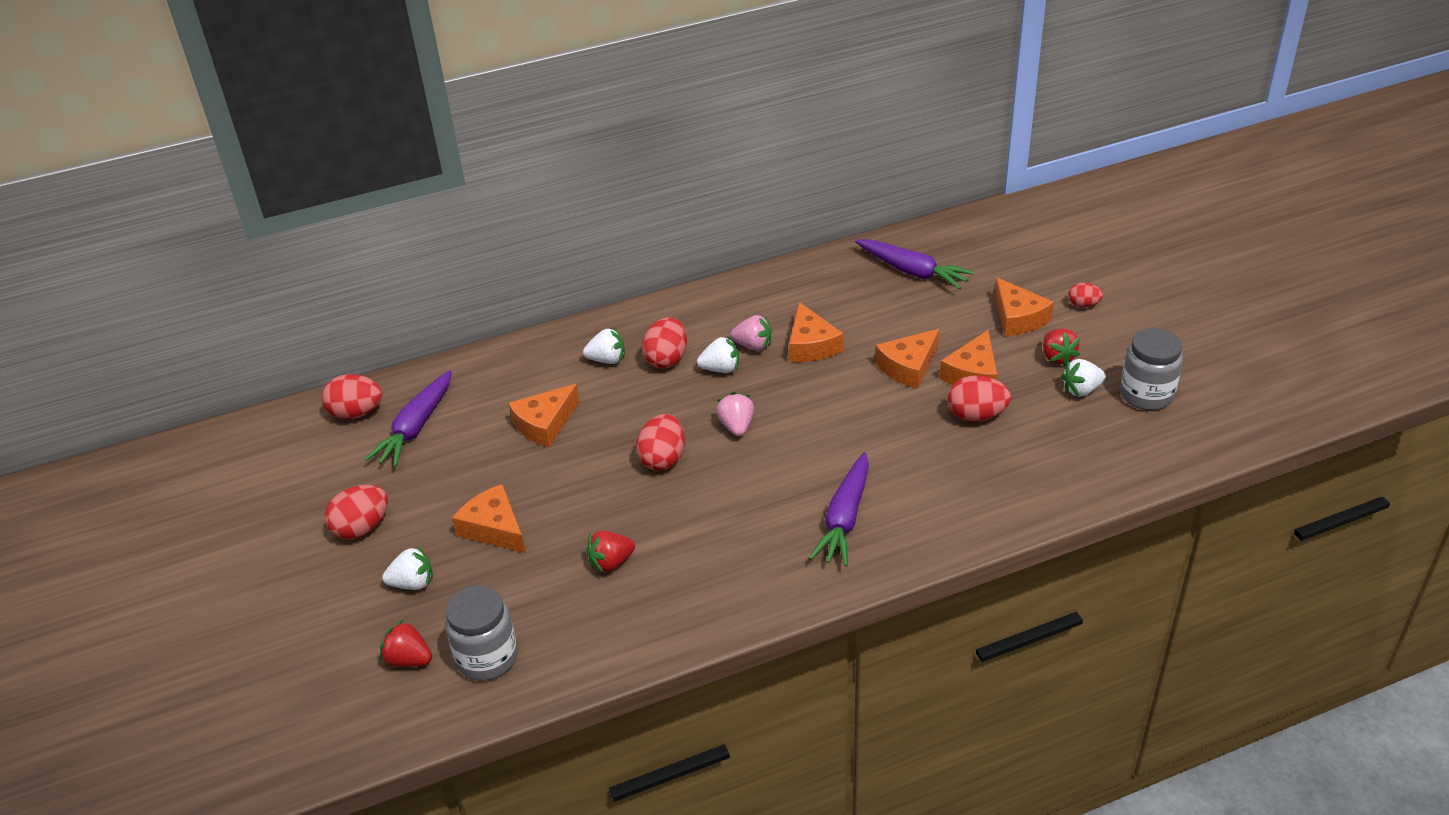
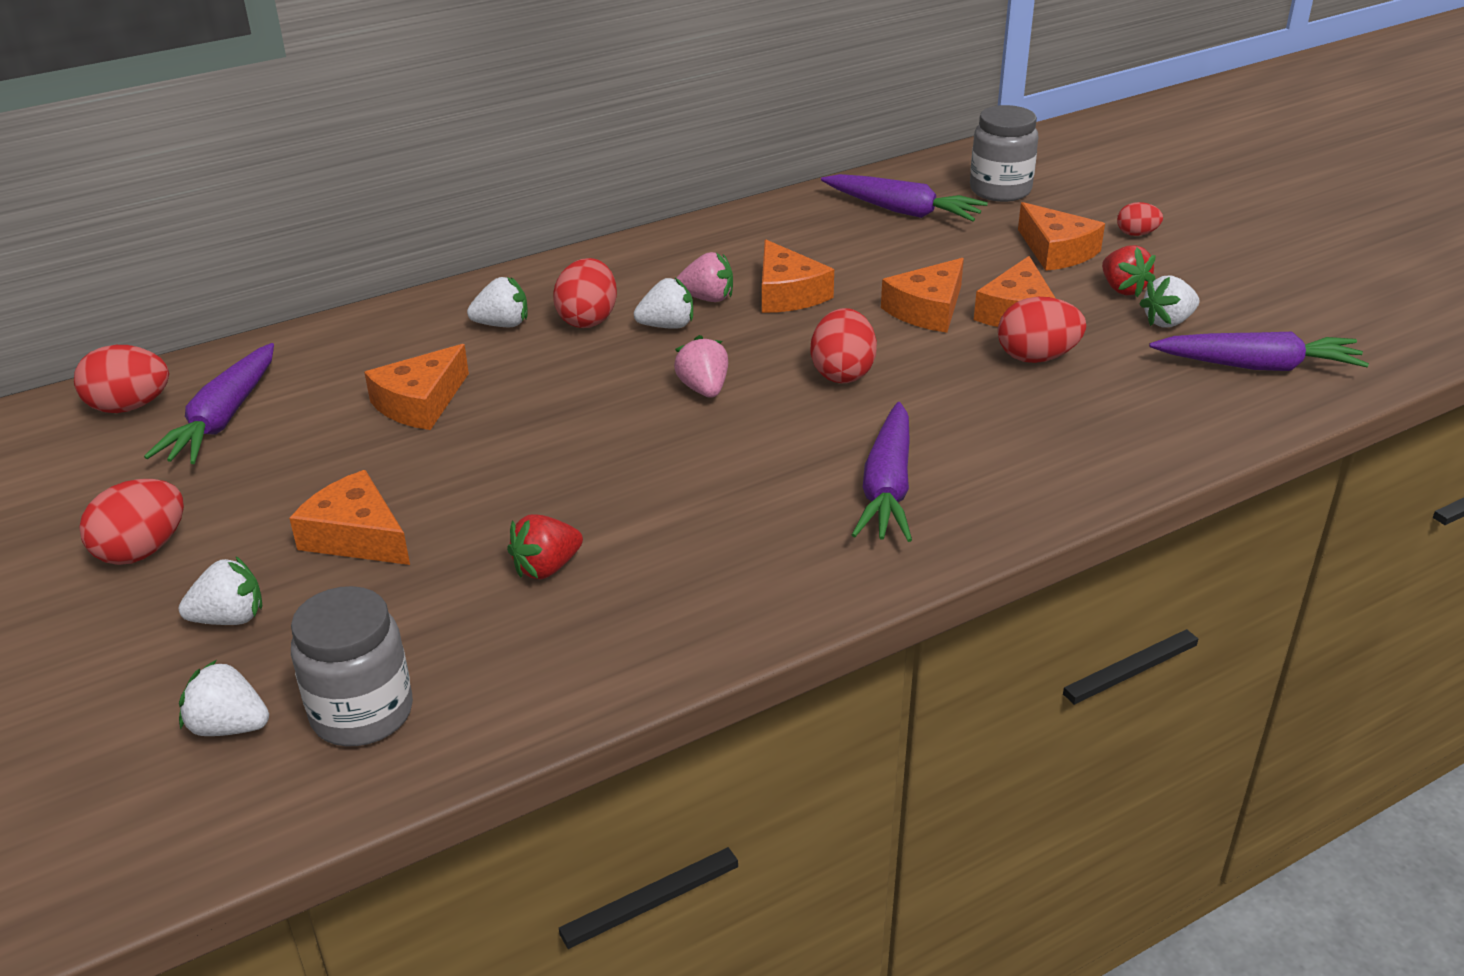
camera: 10 degrees left, 5 degrees down
(409, 659) = (229, 727): red strawberry -> white strawberry
(663, 459) = (603, 433): red egg -> red egg (842, 373)
(1135, 435) = (1258, 366): none -> purple carrot
(1146, 395) = (1255, 322): grey jar -> grey jar (1000, 190)

